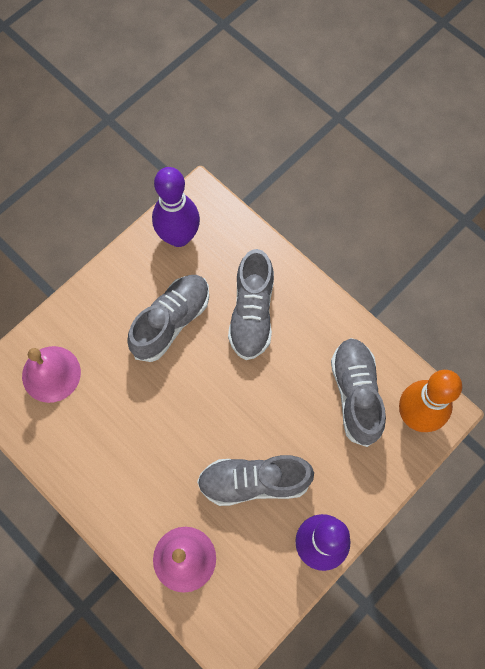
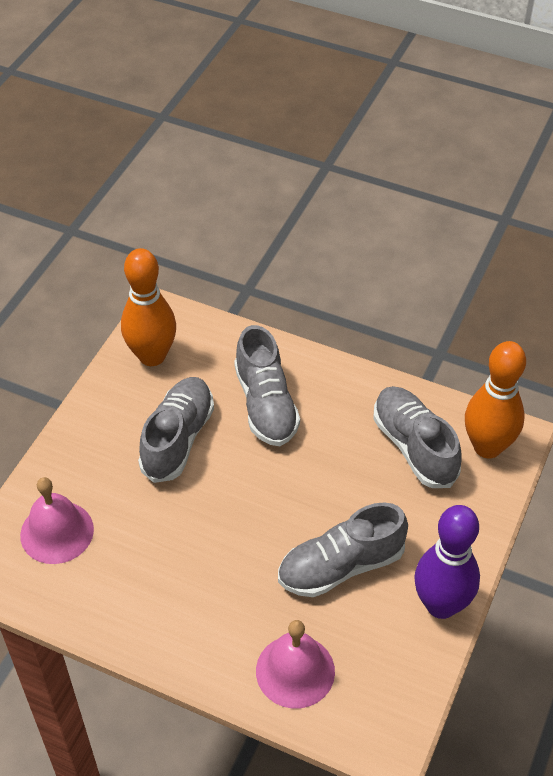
camera: 20 degrees left, 20 degrees down
(179, 237) = (152, 356): purple bowling pin -> orange bowling pin

